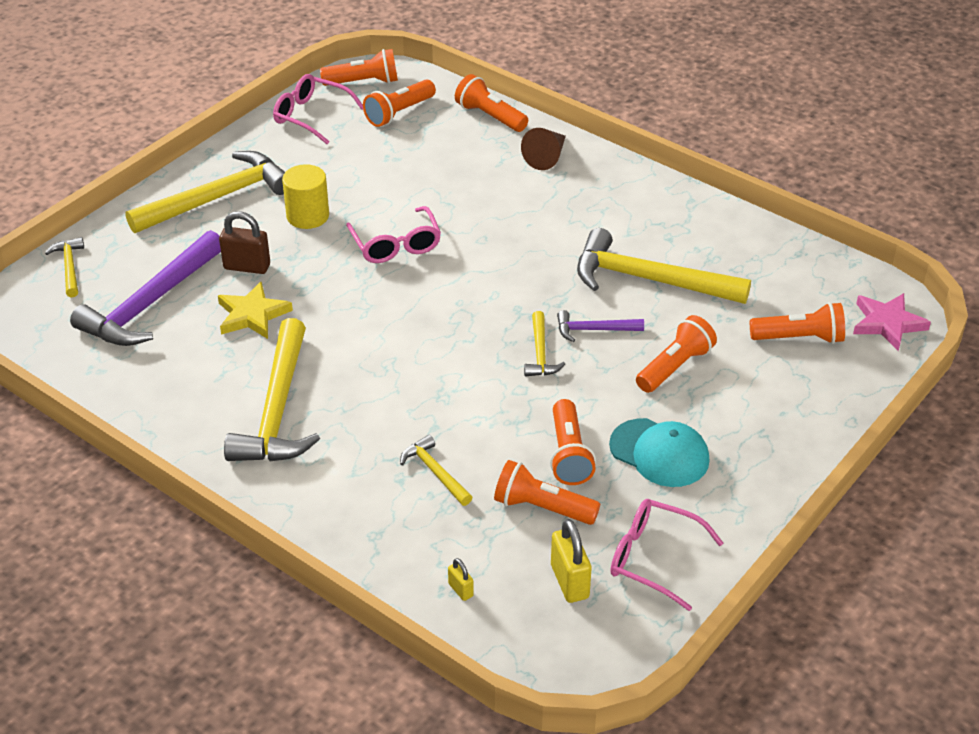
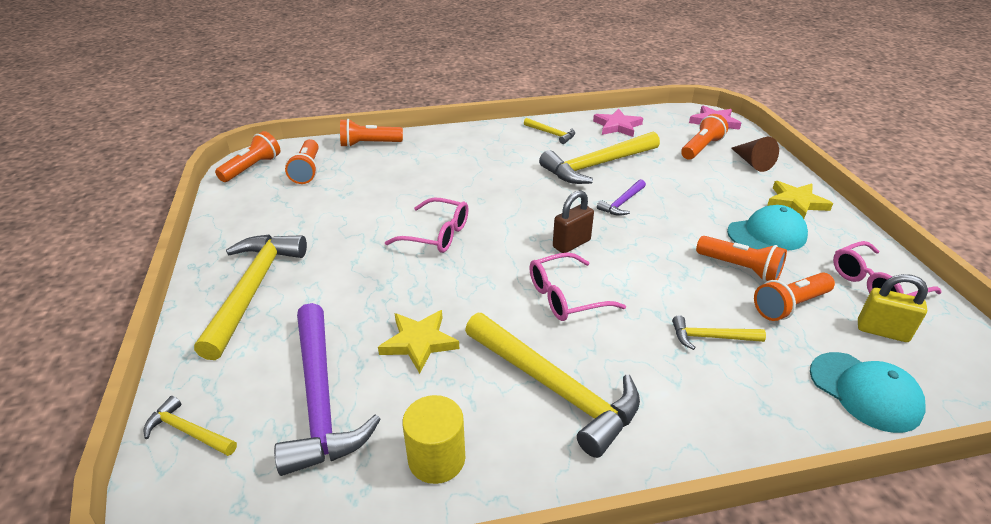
camera: 50 degrees left, 5 degrees down
(247, 267) = (357, 315): brown padlock -> brown padlock (571, 244)
(307, 216) = (346, 256): yellow cylinder -> yellow cylinder (436, 459)
(311, 116) = (244, 203): pink glasses -> pink glasses (565, 297)
(460, 590) = (865, 391): yellow padlock -> turquoise cap
(540, 353) = (623, 231): yellow hammer -> yellow hammer (551, 134)
(547, 157) = (438, 145): brown cone -> brown cone (752, 162)
(674, 367) = (687, 193): orange flashlight -> none
(760, 455) = (796, 202): none -> yellow star
(764, 253) = (617, 126): none -> pink star

